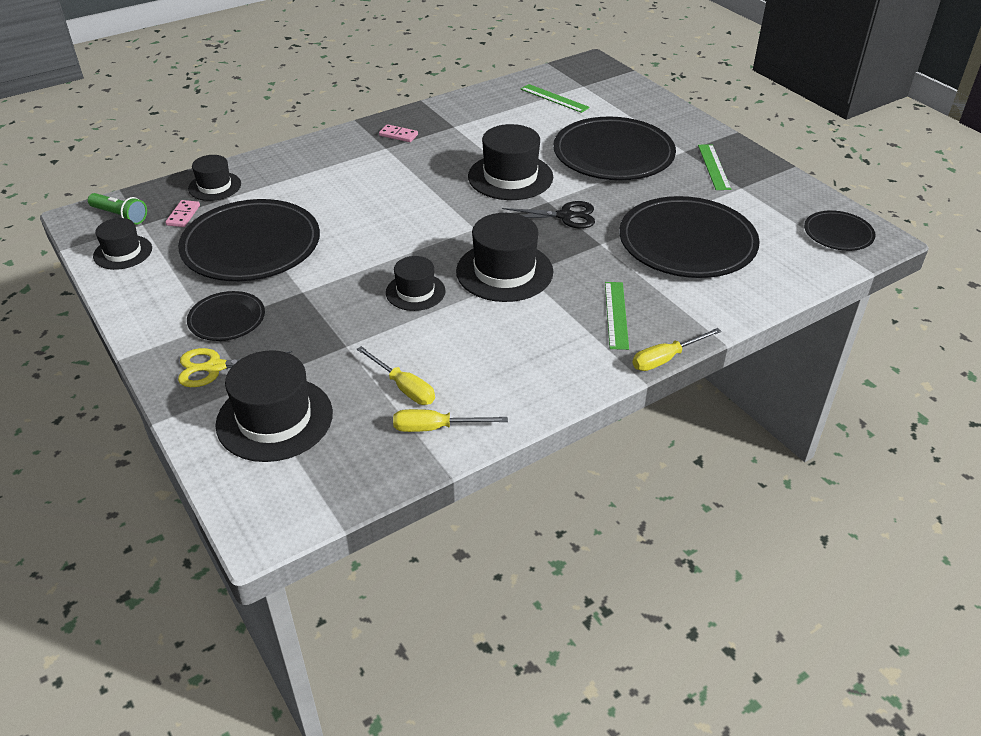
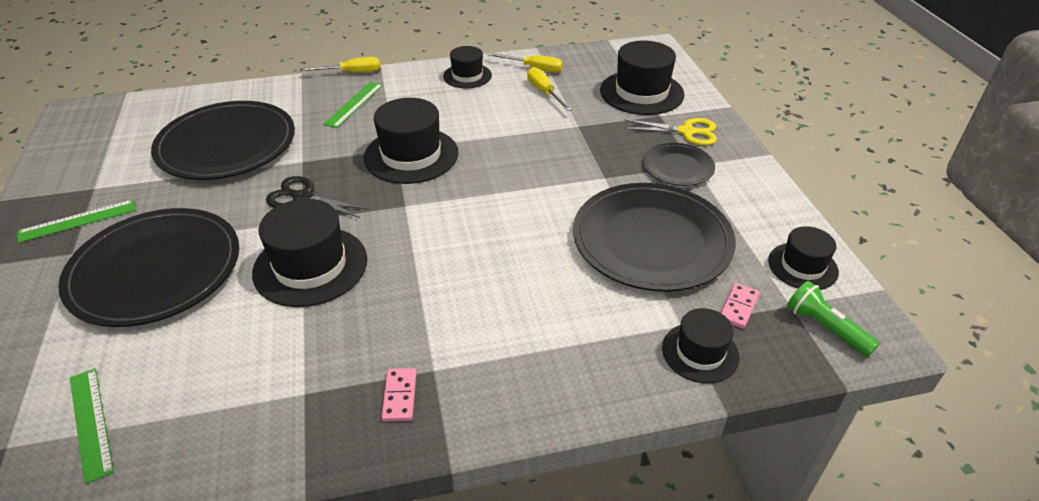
camera: 160 degrees left, 0 degrees up
(398, 135) = (399, 396): pink domino -> pink domino turned 45 degrees clockwise
(415, 292) = (501, 155): black hat -> black hat (467, 76)
(713, 167) = (77, 221): green ruler -> green ruler turned 45 degrees clockwise
(838, 234) = (94, 124): black plate -> none

